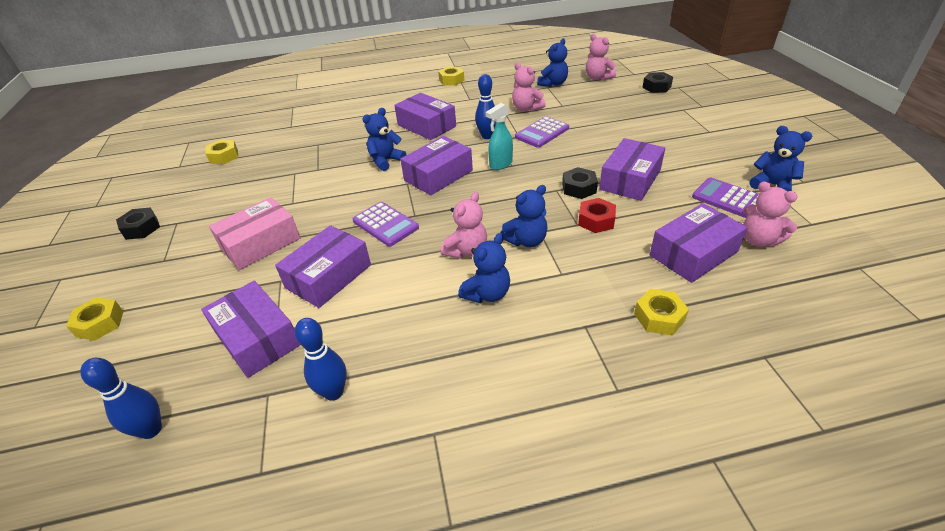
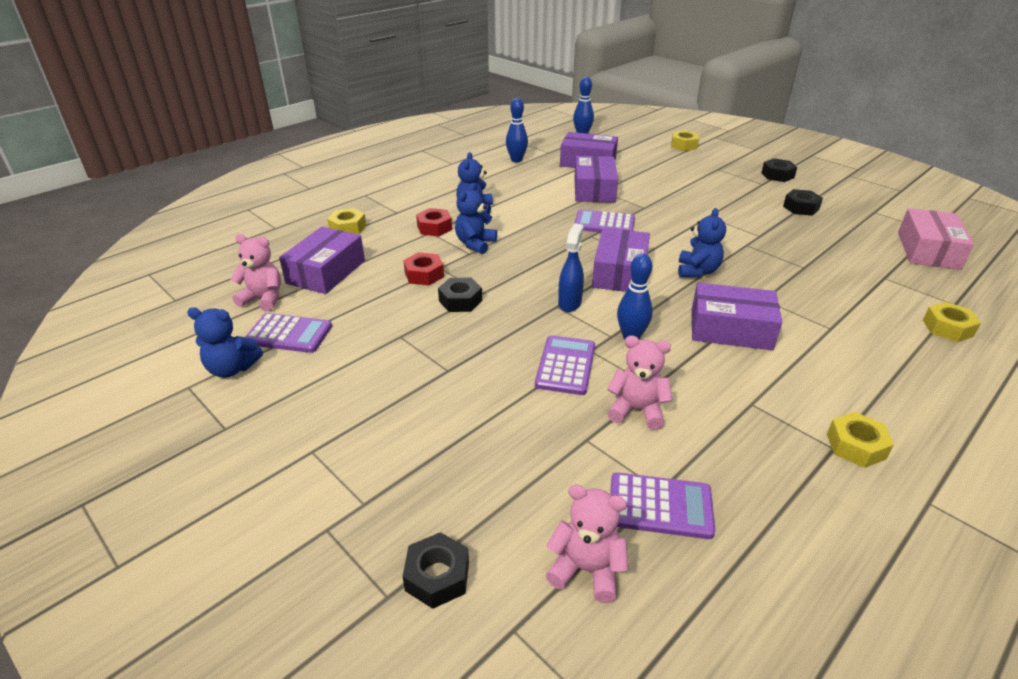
camera: 145 degrees right, 5 degrees down
(213, 186) = (801, 208): none -> black nut
(224, 156) = (860, 229): yellow nut -> yellow nut (947, 328)
(260, 243) = (675, 191): pink box -> pink box (928, 250)
(466, 251) = (516, 226): pink teddy bear -> none
(500, 164) = (569, 303): turquoise spray bottle -> blue spray bottle
(553, 84) = (660, 506): blue teddy bear -> purple calculator
(553, 279) = (434, 228): none -> red nut
(630, 180) = (408, 327): purple box -> none

